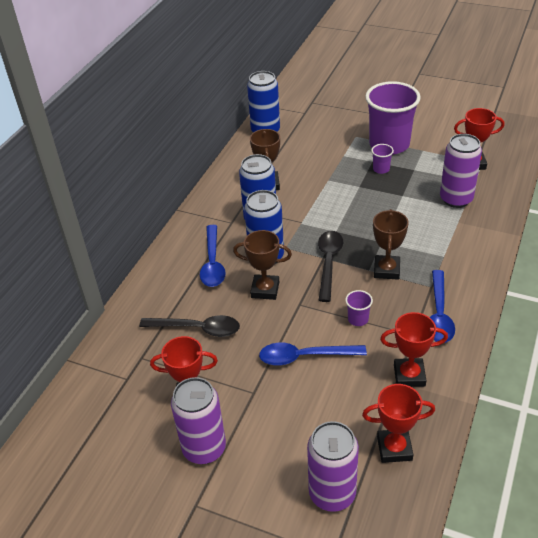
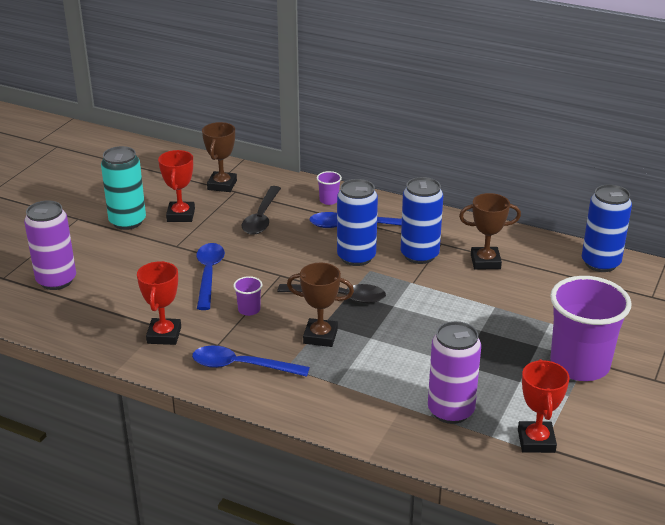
camera: 90 degrees right, 10 degrees down
(204, 448) = (127, 221): purple can -> turquoise can
(265, 290) = (305, 255): brown trophy -> brown trophy (222, 185)
(381, 169) = (519, 351): purple cup -> purple cup (329, 200)
(394, 448) = (85, 317): red trophy -> none

